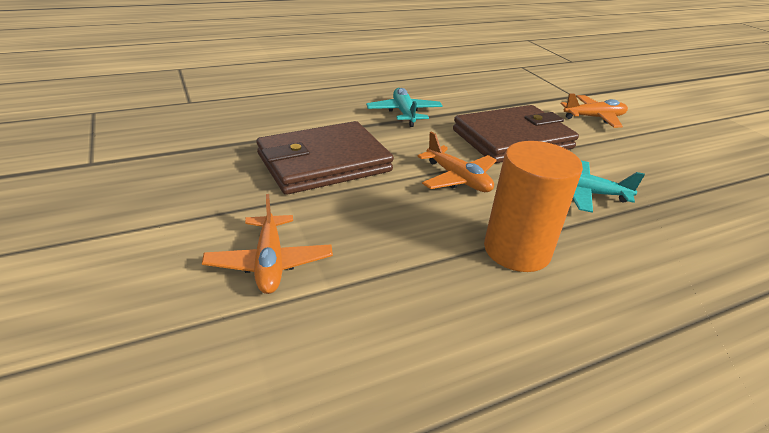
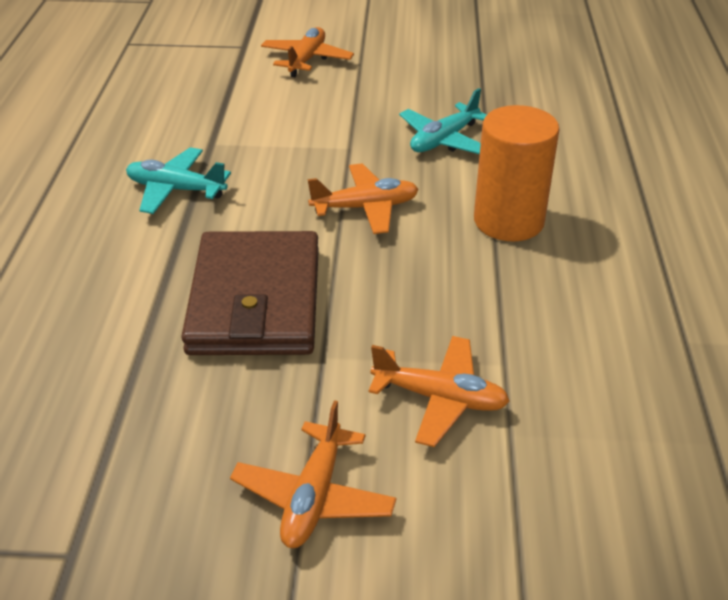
camera: 60 degrees left, 5 degrees up
(150, 229) = (314, 497): none -> orange plane
(512, 139) = (310, 135): brown wallet -> none

